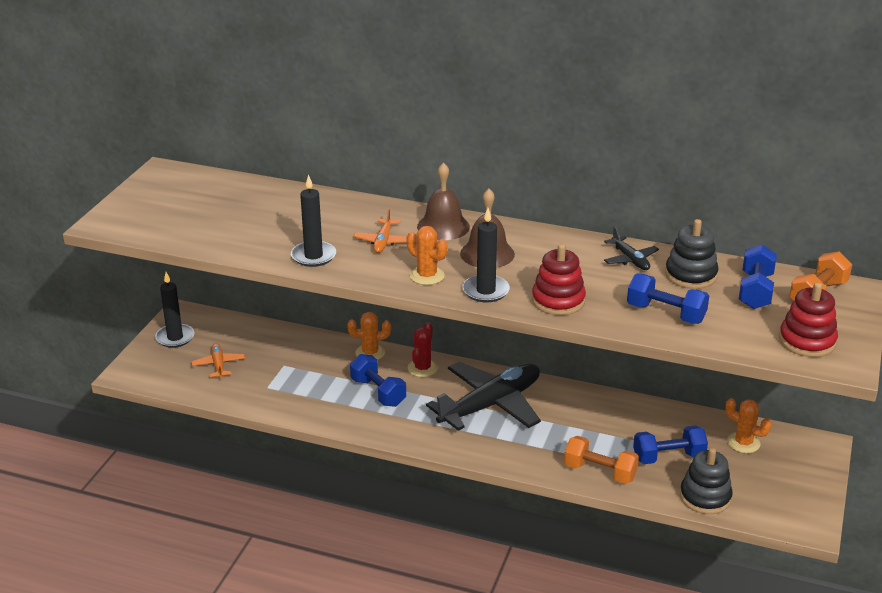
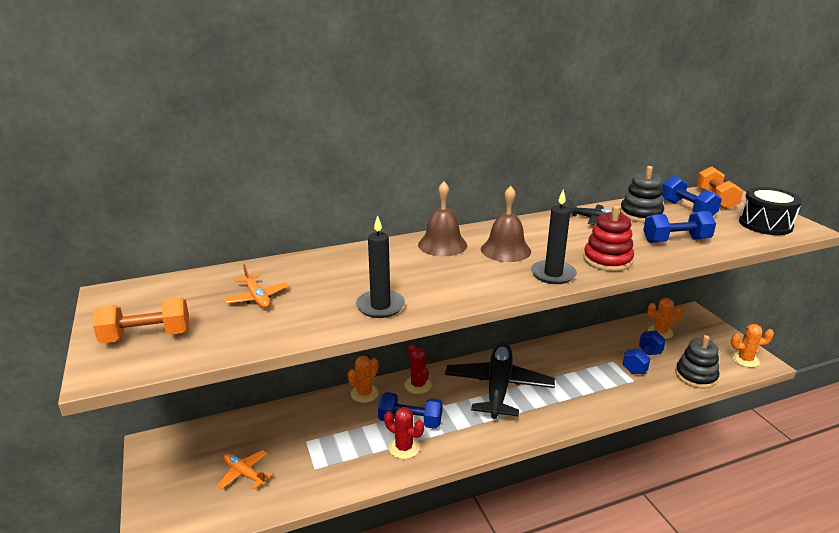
camera: 40 degrees left, 5 degrees down
(175, 337) = (169, 471): black candle -> none
(347, 408) = (404, 448): none -> red cactus
(383, 242) = (418, 272): orange plane -> orange plane (257, 297)
(427, 276) = (494, 282): orange cactus -> orange cactus (745, 360)
(599, 472) = (625, 395): orange dumbbell -> orange dumbbell (147, 336)
(807, 341) = (765, 224): red stacking toy -> black drum

